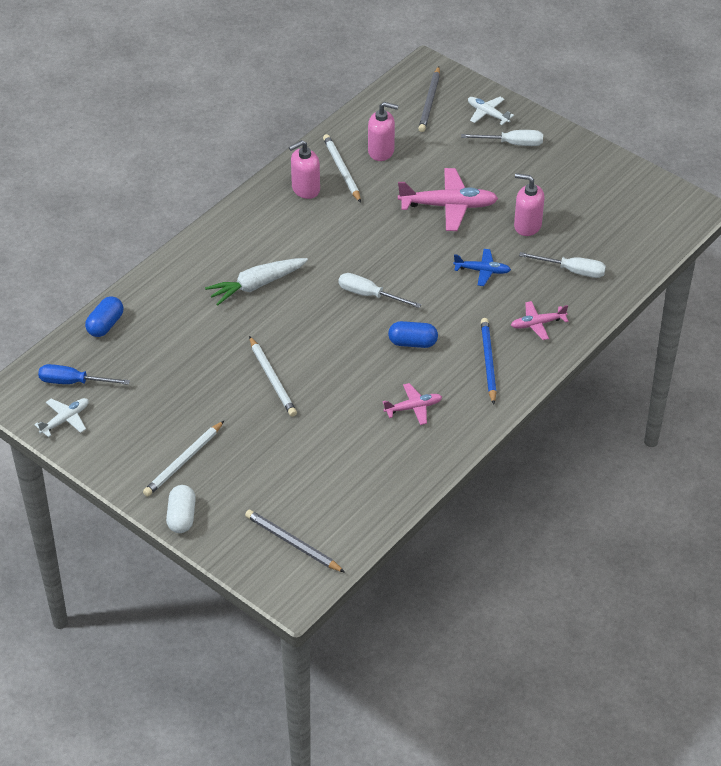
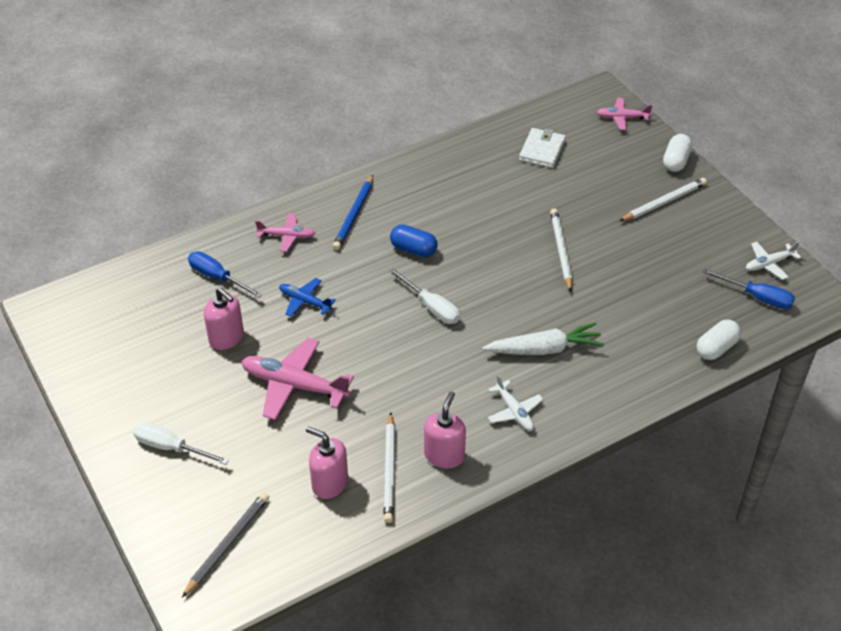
camera: 160 degrees left, 0 degrees up
(105, 325) = (716, 348): blue capsule -> white capsule
(293, 543) = (589, 122): grey pencil -> none
(305, 189) = (444, 455): pink soap dispenser -> pink soap dispenser turned 60 degrees counterclockwise
(332, 490) = (542, 150): none -> white wallet
(413, 408) = (443, 194): pink plane -> pink plane (622, 118)
(488, 114) = (169, 501): white plane -> white plane (514, 411)
(572, 271) = (217, 277): white screwdriver -> blue screwdriver

